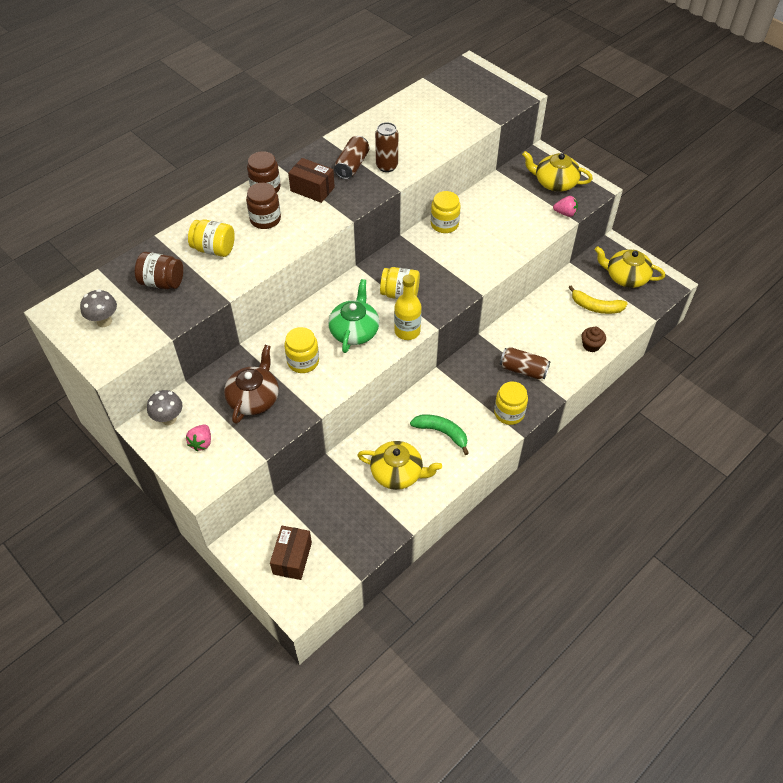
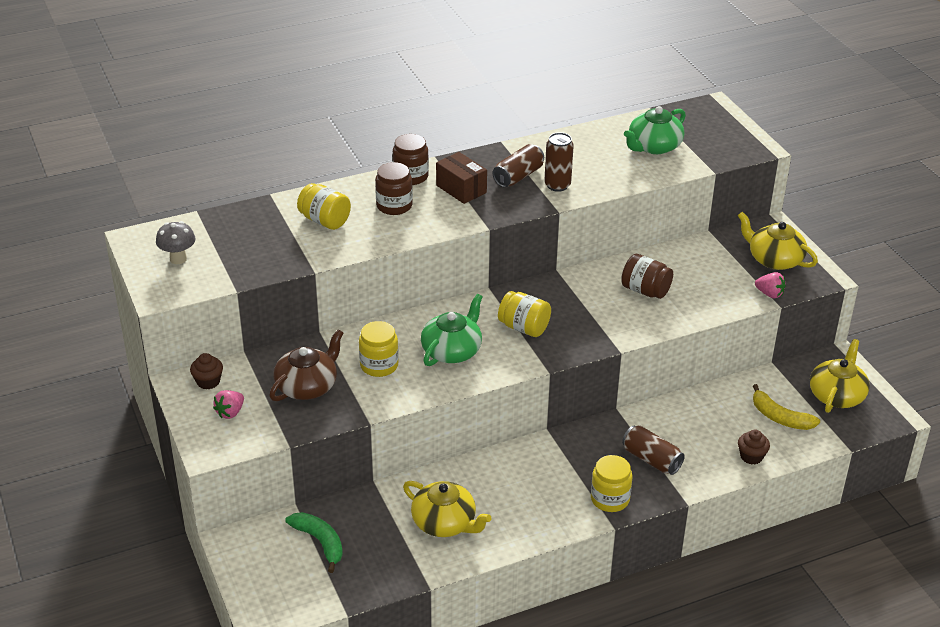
camera: 20 degrees right, 15 degrees down
(162, 282) = (255, 238): brown jar -> brown jar (645, 290)
(169, 419) = (208, 381): grey mushroom -> brown cupcake
(292, 558) = (283, 571): brown box -> none
(407, 331) = (512, 366): yellow bottle -> none
(442, 433) = (518, 497): green banana -> green banana (320, 542)
(443, 112) = (654, 146): none -> green teapot
(444, 224) = (614, 271): yellow jar -> none
(626, 277) = (837, 395): yellow teapot -> yellow teapot turned 75 degrees clockwise

